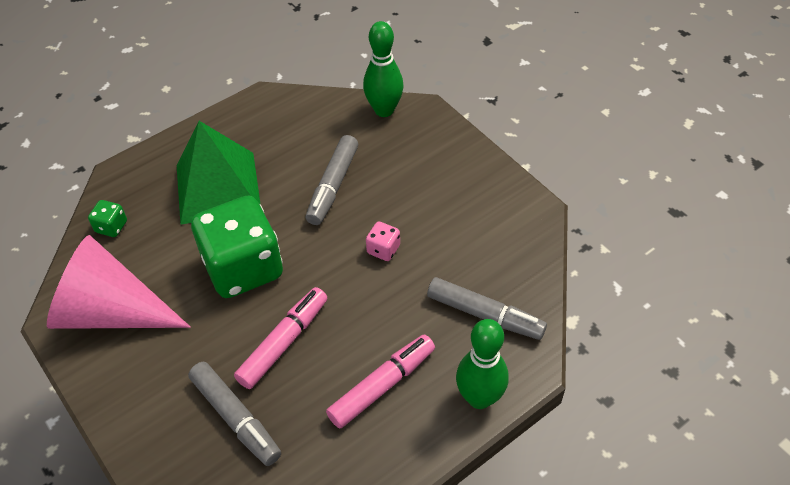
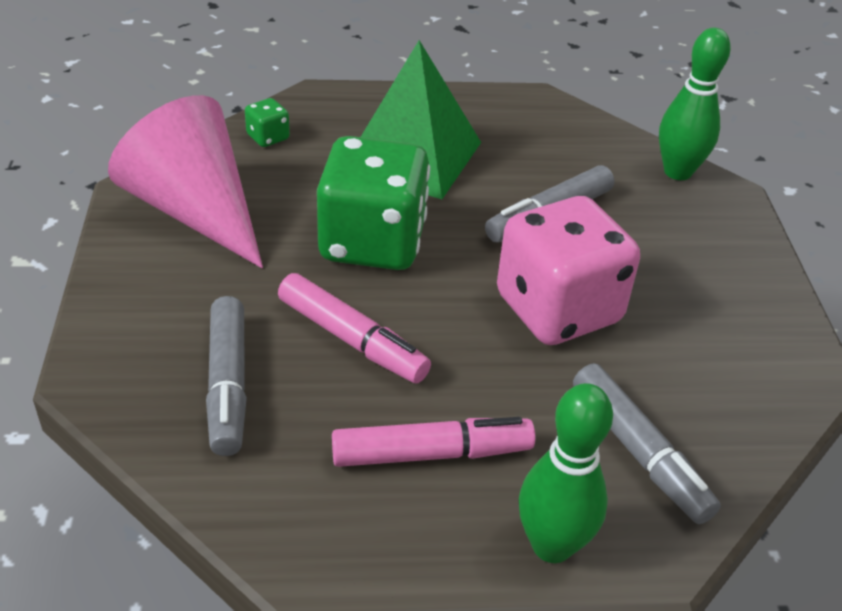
camera: 30 degrees right, 10 degrees down
(284, 342) = (352, 340): pink marker -> pink marker turned 60 degrees clockwise
(383, 249) = (558, 309): pink dice -> pink dice, size x2.49

